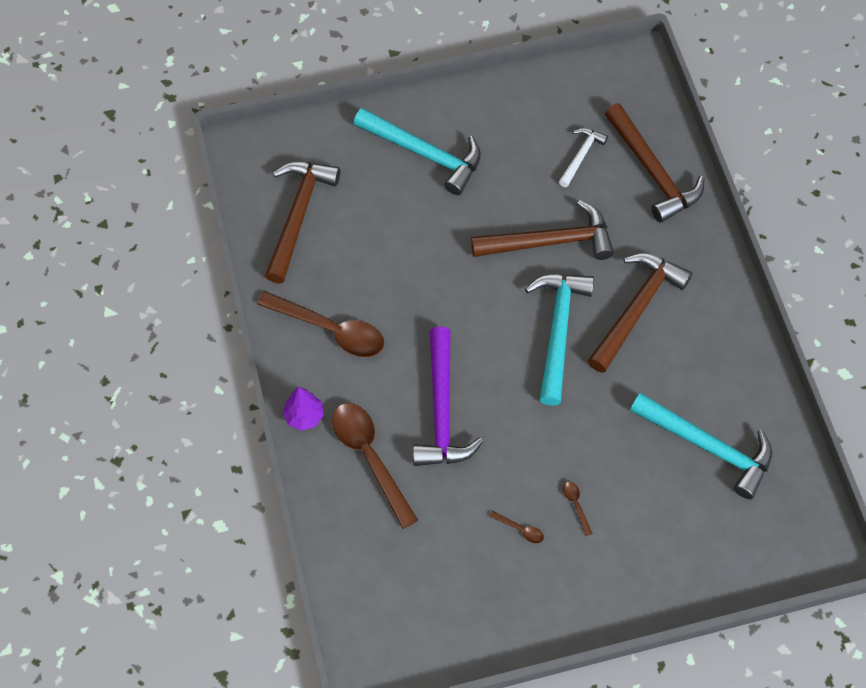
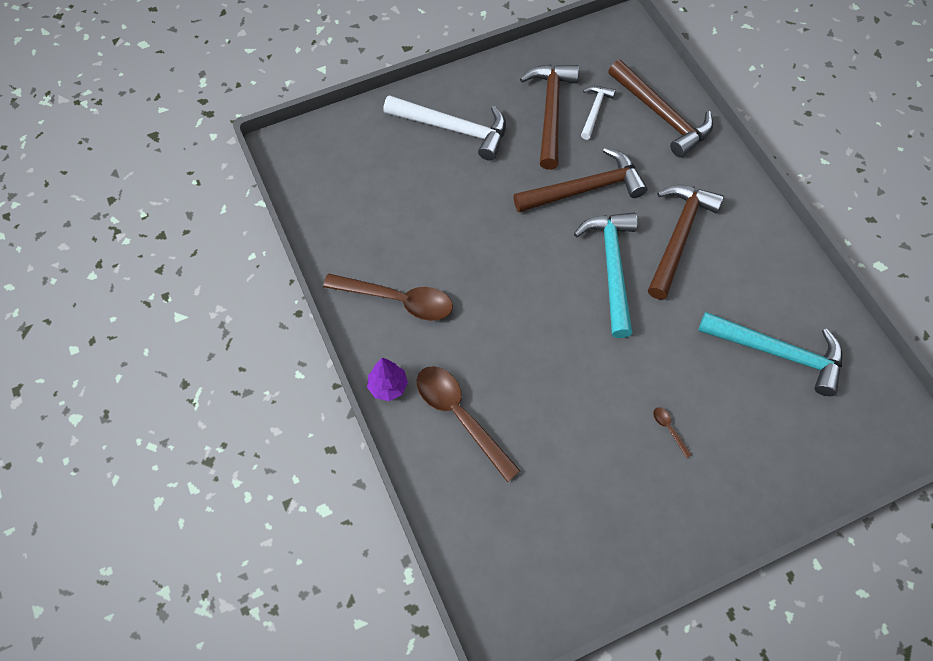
camera: 10 degrees left, 0 degrees up
(298, 215) = (347, 200): brown hammer -> brown hammer (551, 112)
(424, 154) = (453, 129): turquoise hammer -> white hammer
(441, 411) = (519, 359): purple hammer -> none
(520, 529) = (622, 463): brown spoon -> none

